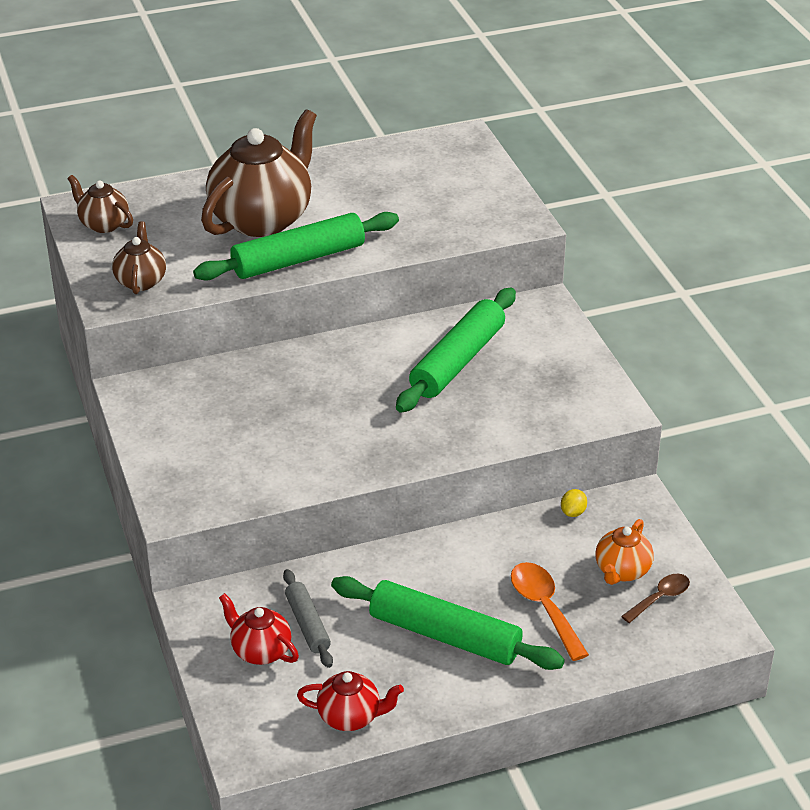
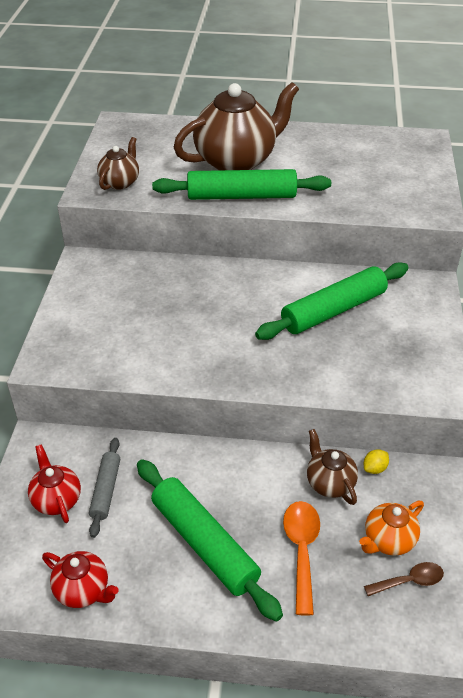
camera: 25 degrees right, 5 degrees up
(103, 224) = (126, 137): brown teapot -> brown teapot (329, 483)

